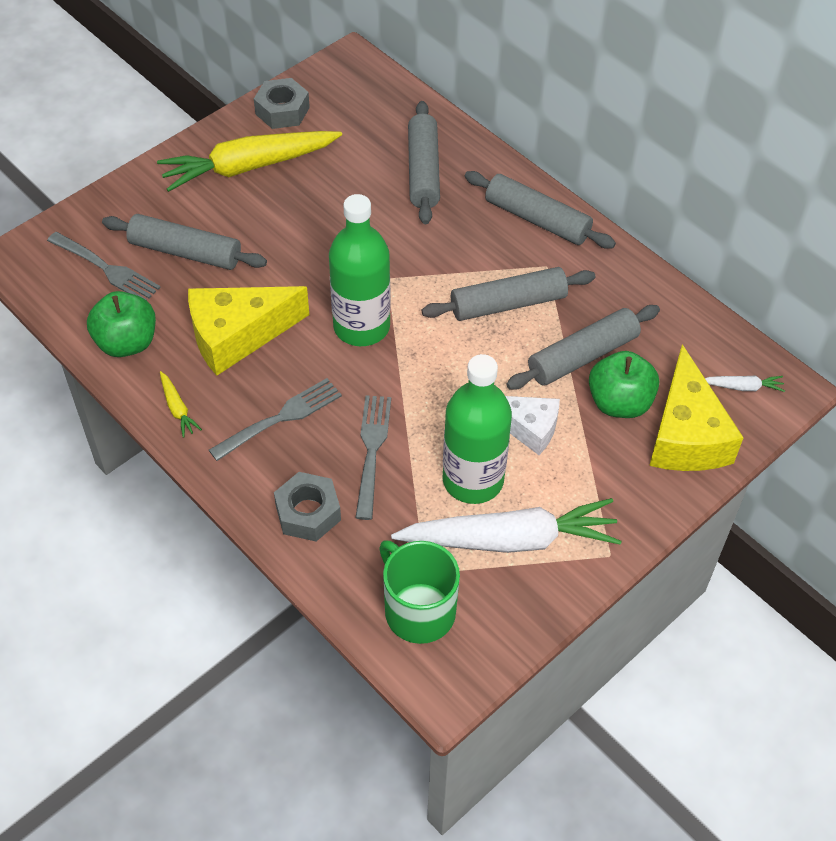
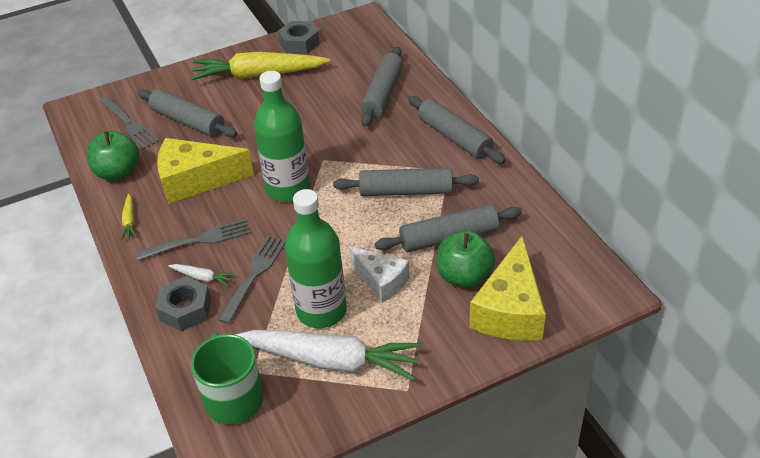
camera: 20 degrees right, 10 degrees down
(743, 387) = (573, 283): white carrot -> white carrot (202, 277)

